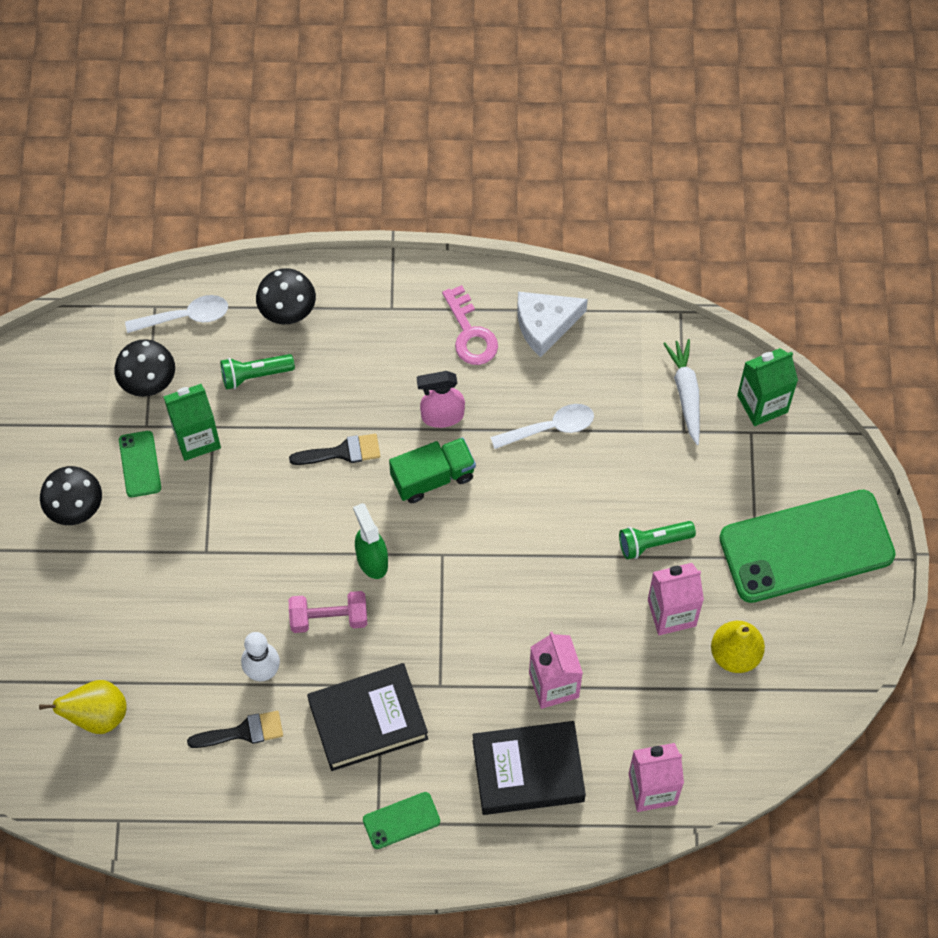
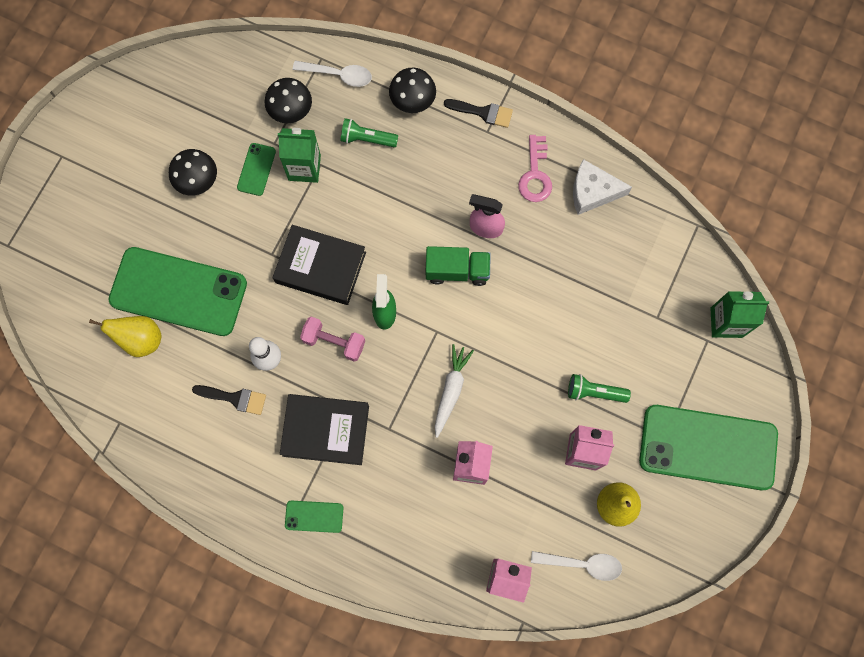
camera: 25 degrees right, 10 degrees up
(115, 642) = (178, 292): none -> green phone
(342, 452) = (401, 223): black brush -> black brush (483, 112)
(528, 771) = (421, 522): black book -> black book (320, 267)
(550, 428) = (559, 271): white spoon -> white spoon (582, 564)
(686, 393) = (672, 289): white carrot -> white carrot (451, 390)

